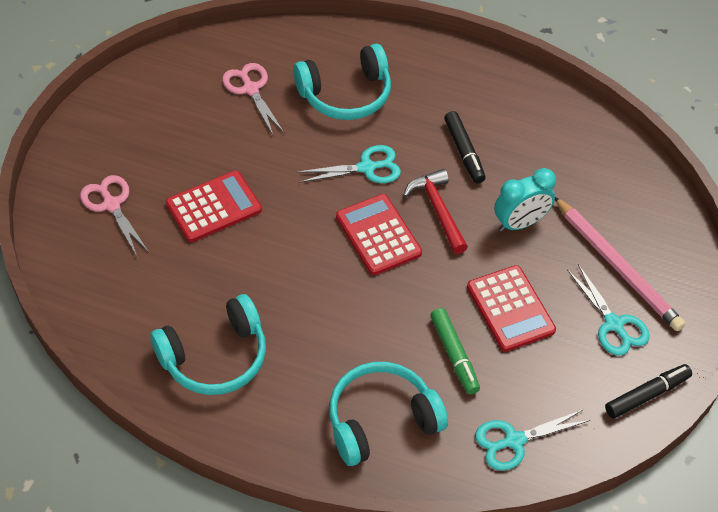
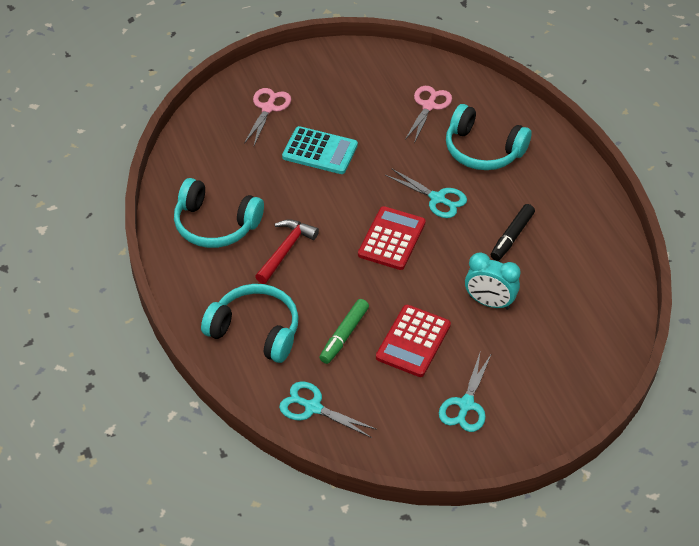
camera: 50 degrees right, 5 degrees down
(213, 207) = (320, 151): red calculator -> turquoise calculator
(437, 210) = (447, 254): red hammer -> red hammer (285, 250)
(617, 266) = (517, 377): pink pencil -> none
(647, 395) = (428, 458): black marker -> none

